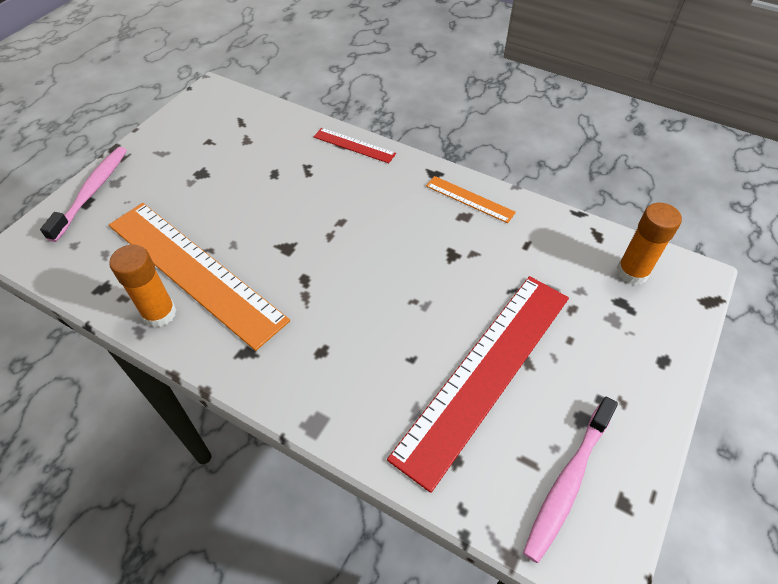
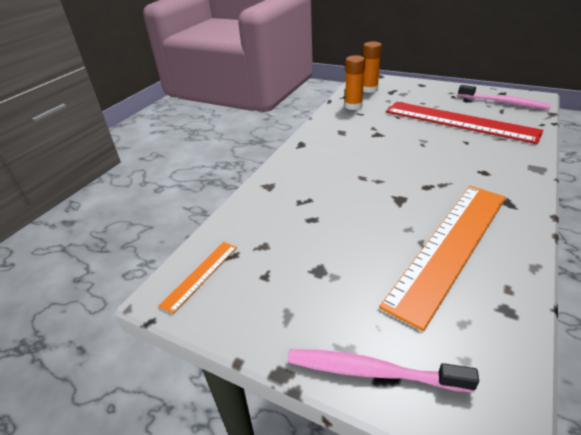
camera: 90 degrees left, 15 degrees down
(159, 313) = (508, 257): orange glue stick -> orange glue stick (353, 106)
(354, 145) = (270, 180): red ruler -> none
(469, 199) = (325, 131): orange ruler -> orange ruler (200, 275)

